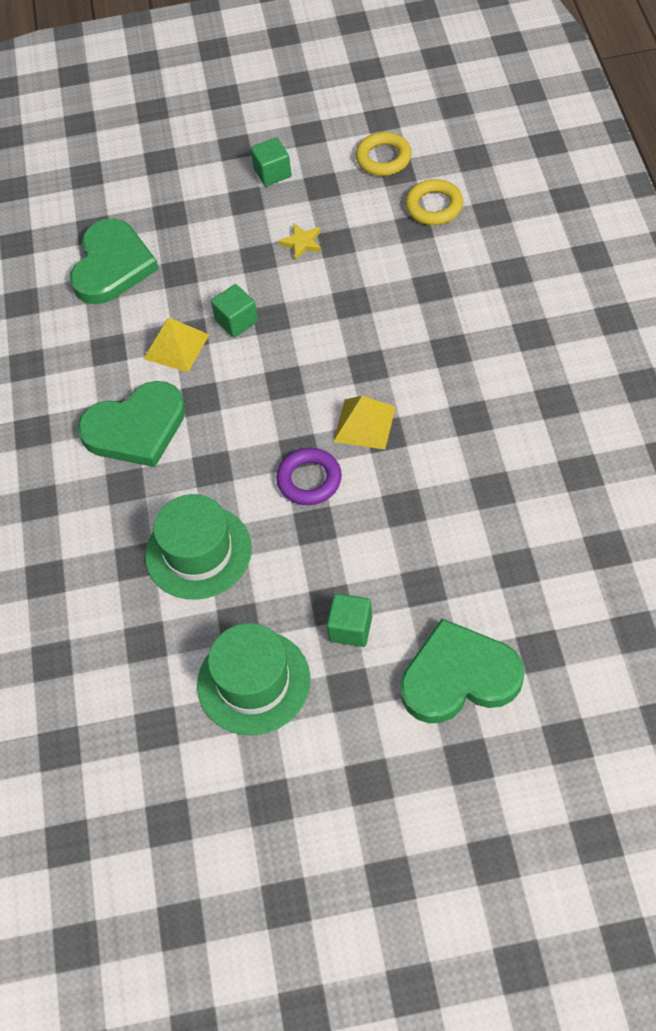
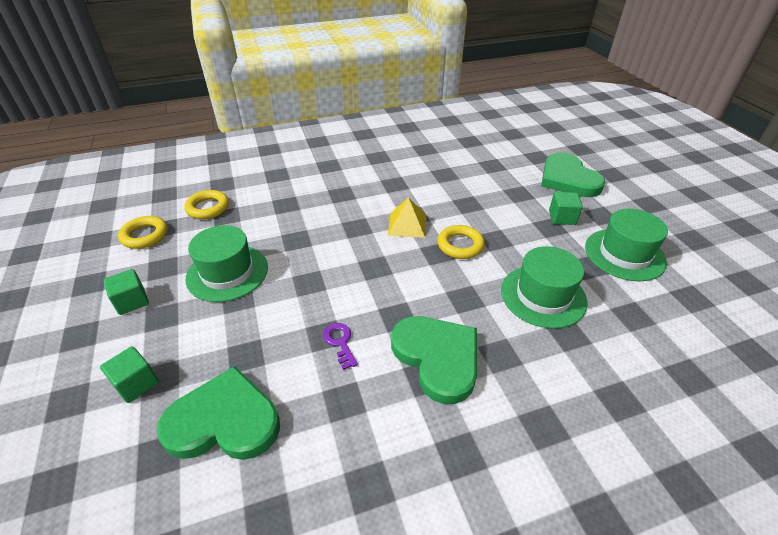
camera: 105 degrees left, 15 degrees down
(176, 346) = (340, 342): yellow pyramid -> purple key
(236, 321) = (311, 303): green cube -> green cube (136, 383)
(302, 243) = (227, 273): yellow star -> green hat
(309, 480) = (460, 245): purple ring -> yellow ring

